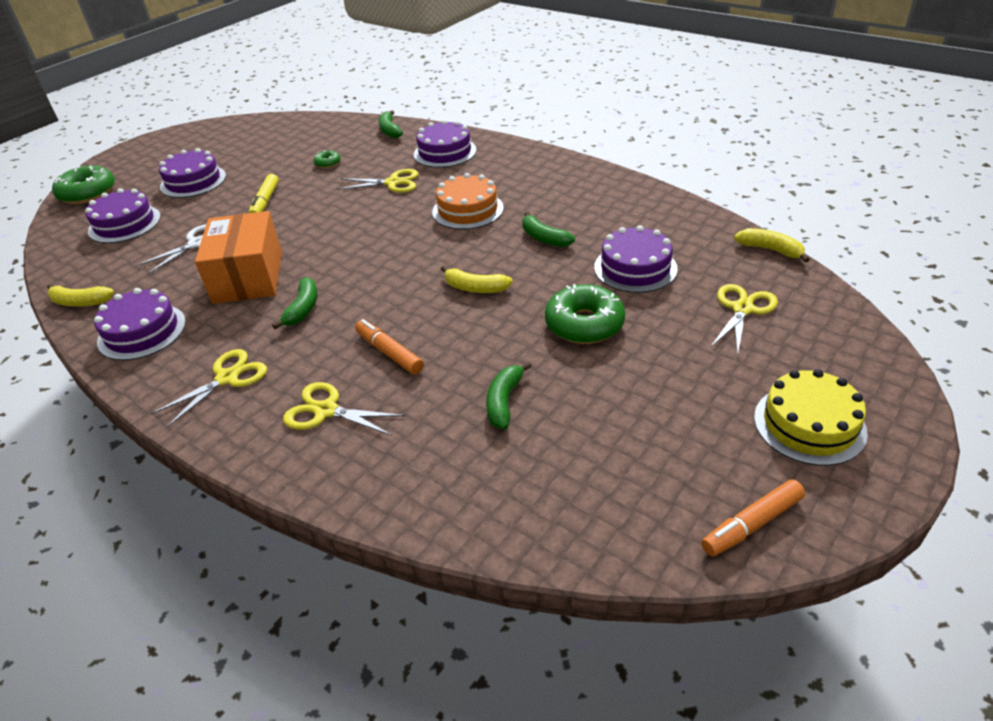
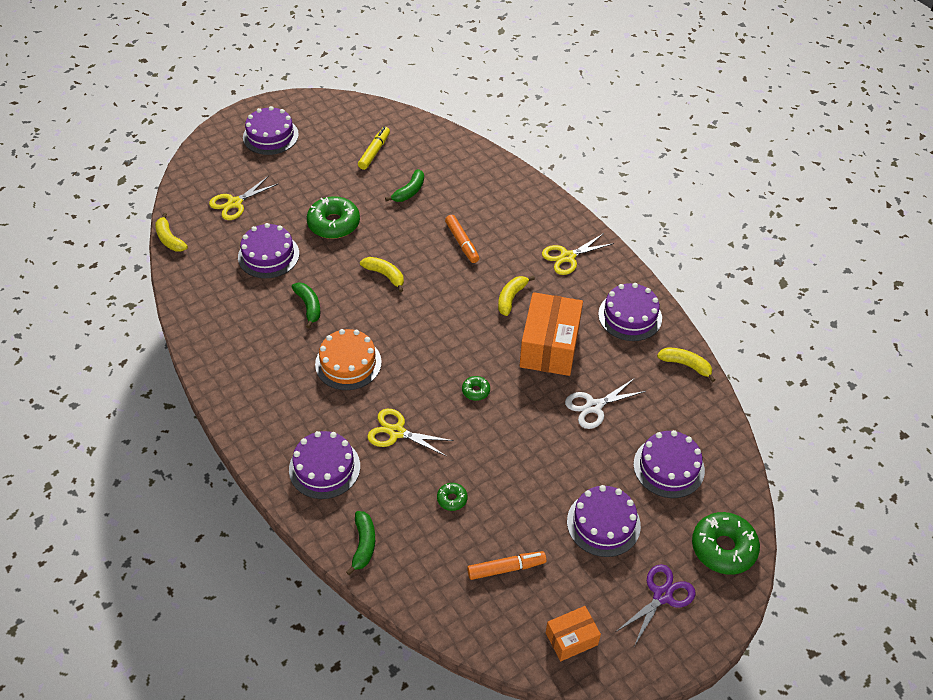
camera: 165 degrees left, 10 degrees up
(148, 162) = (662, 595): none -> purple scissors
(221, 133) = (571, 639): none -> orange box
(265, 202) = (527, 450): yellow marker -> yellow marker (374, 152)
(303, 309) = (511, 298): green banana -> yellow banana
(325, 224) = (476, 391): none -> green donut
(326, 411) = (509, 216): yellow scissors -> none
(752, 524) = (336, 109): orange marker -> orange marker (506, 568)
(809, 424) = (270, 136): yellow cake -> purple cake

